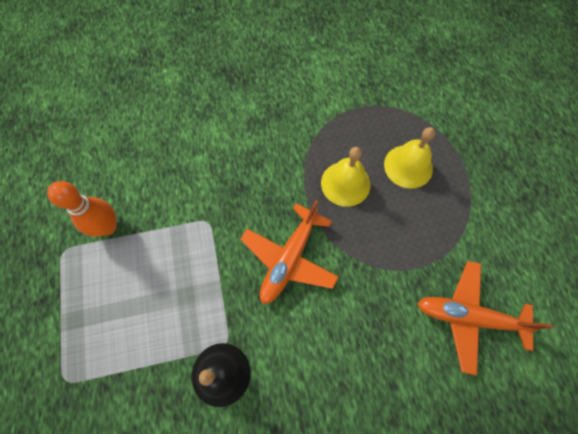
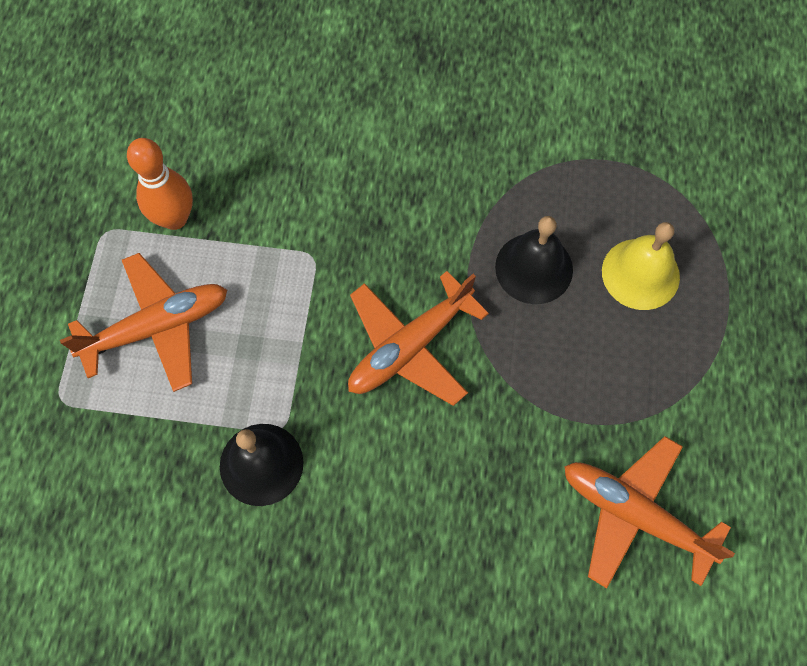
camera: 20 degrees right, 0 degrees up
(118, 304) = (157, 327): none -> orange plane
(345, 183) = (534, 268): yellow bell -> black bell

